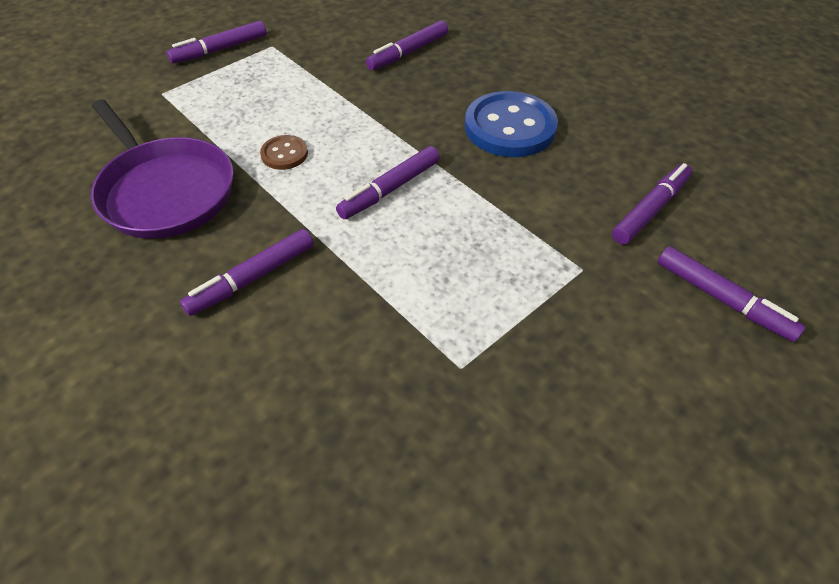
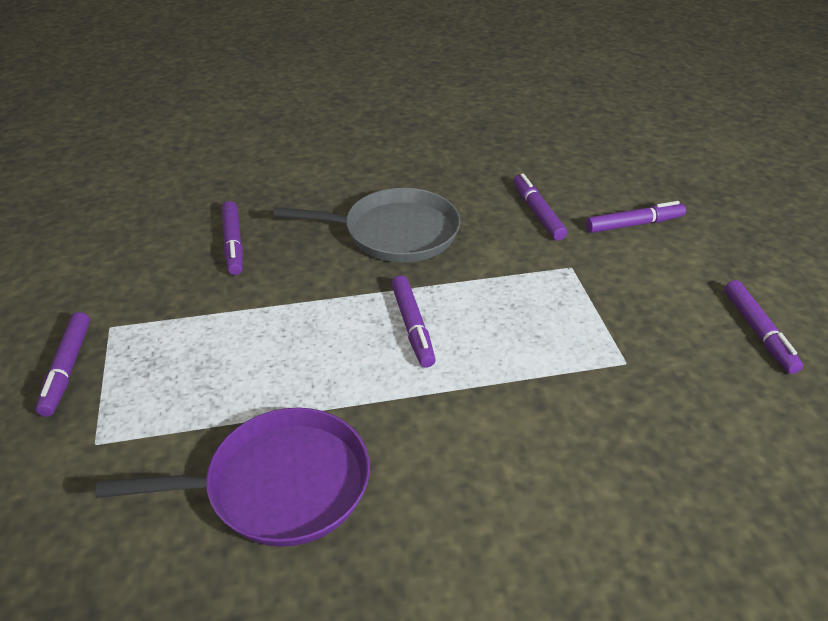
camera: 60 degrees left, 10 degrees down
(252, 278) = (457, 453): purple marker -> purple marker (758, 332)
(284, 154) = (304, 376): brown button -> none
(510, 127) = (395, 233): blue button -> grey pan

